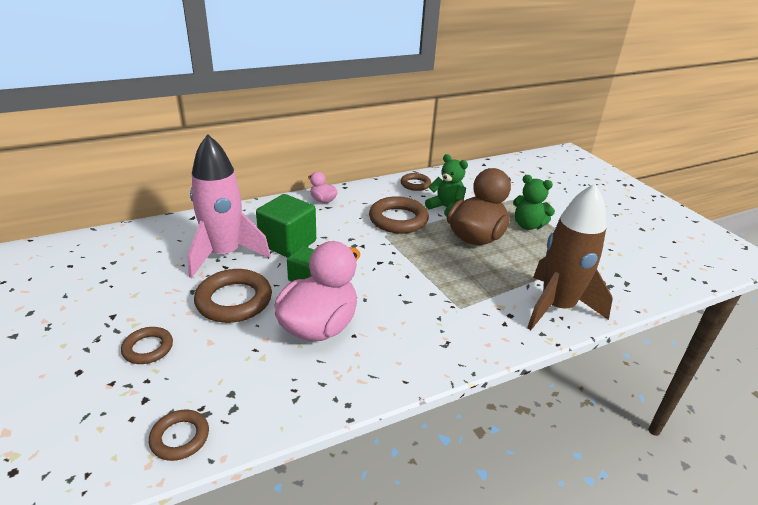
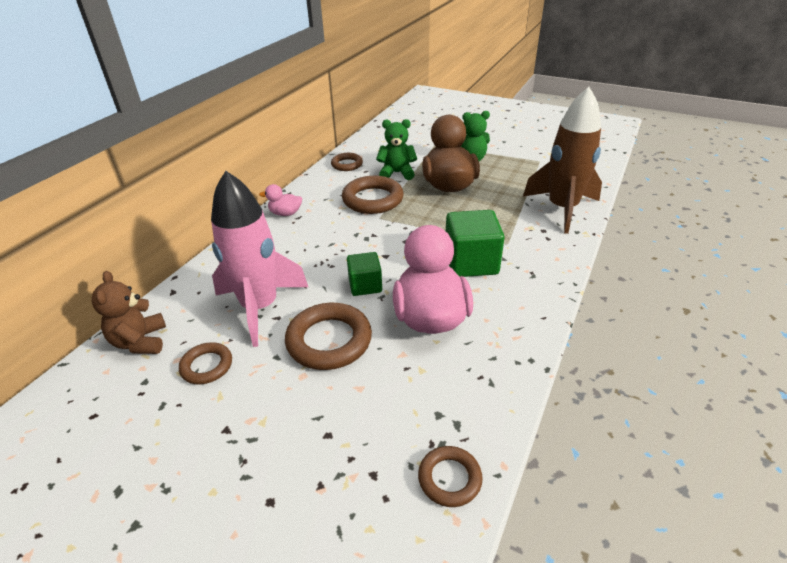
camera: 35 degrees left, 5 degrees up
(140, 238) = (140, 342): none -> brown teddy bear
(148, 348) = (309, 432): brown ring -> brown ring (207, 366)
(288, 243) = (306, 266): green cube -> green cube (471, 262)

